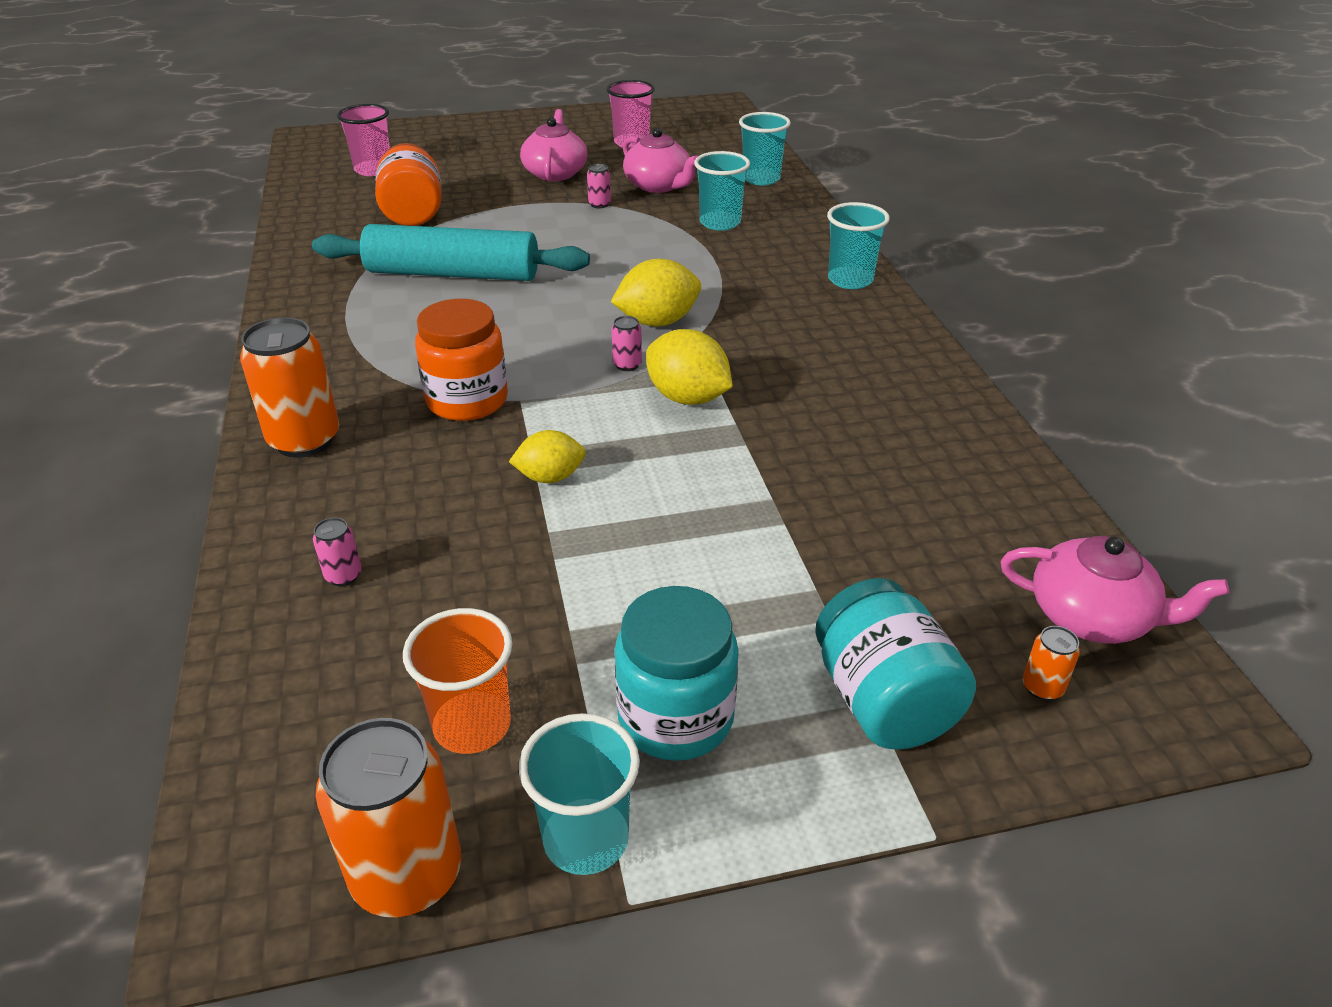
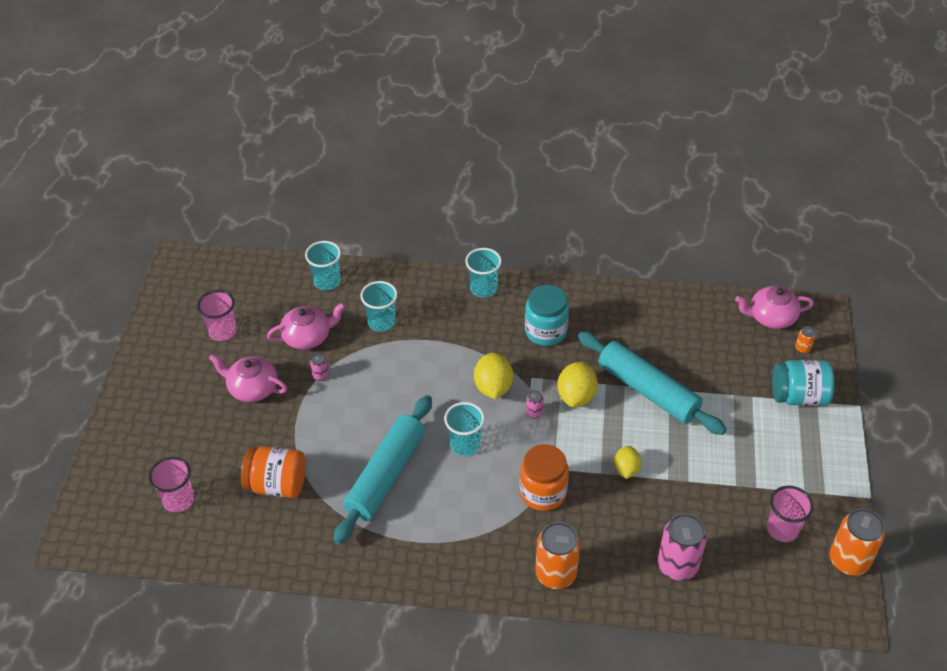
camera: 70 degrees left, 10 degrees up
(343, 575) = (677, 565): pink can -> pink can, size x2.26
(472, 725) = (782, 529): orange cup -> pink cup
(586, 839) = (843, 504): turquoise cup -> turquoise cup (465, 445)
(675, 717) = (792, 462): turquoise jar -> turquoise jar (545, 331)
(687, 398) = (576, 396): yellow lemon -> yellow lemon turned 45 degrees counterclockwise
(751, 473) = (648, 390): none -> turquoise rolling pin
(1092, 616) = (771, 317): pink teapot -> pink teapot turned 135 degrees counterclockwise

